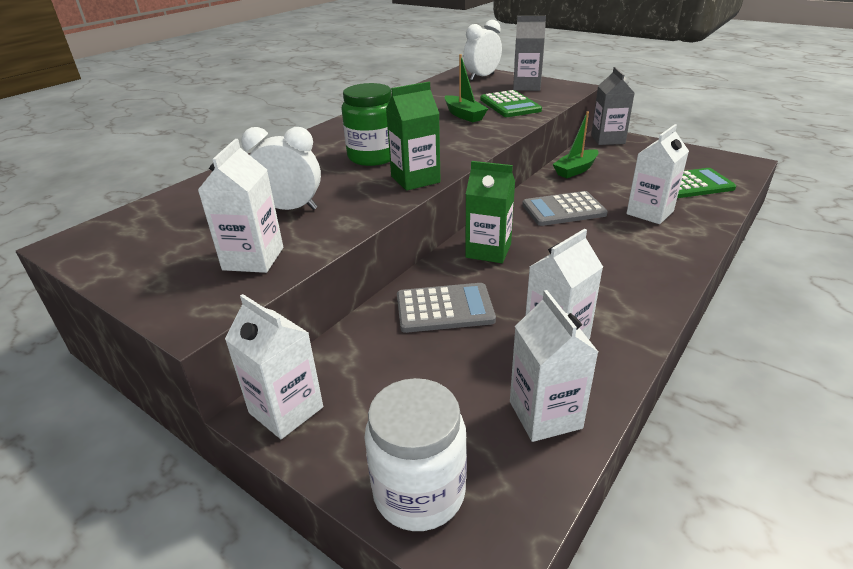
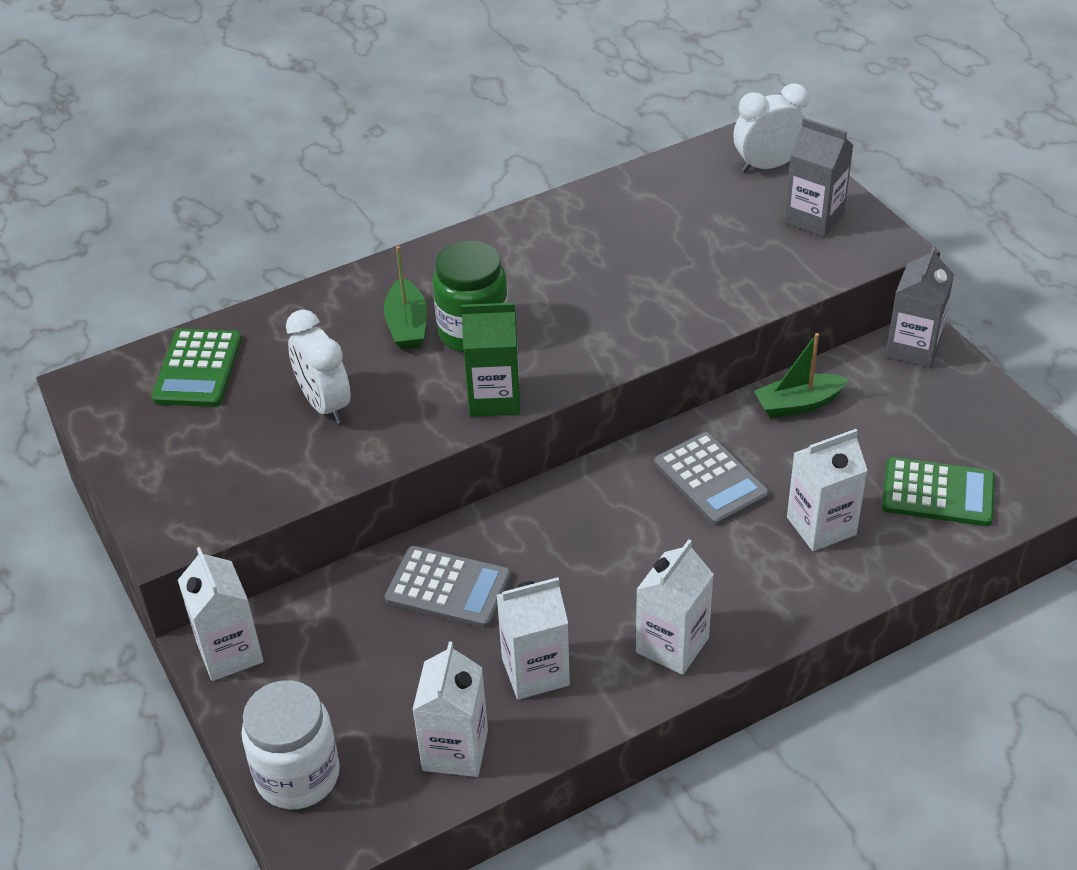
camera: 25 degrees right, 10 degrees up
(253, 258) = (251, 475): white carton -> white carton (672, 645)
(290, 209) = (325, 405): white clock -> white clock turned 150 degrees counterclockwise
(464, 115) = (658, 270): green boat -> green boat (407, 325)
(488, 251) = (558, 518): green carton -> none
(510, 105) = (745, 264): green calculator -> green calculator (198, 369)
(563, 210) = (710, 479): grey calculator -> grey calculator turned 135 degrees counterclockwise

